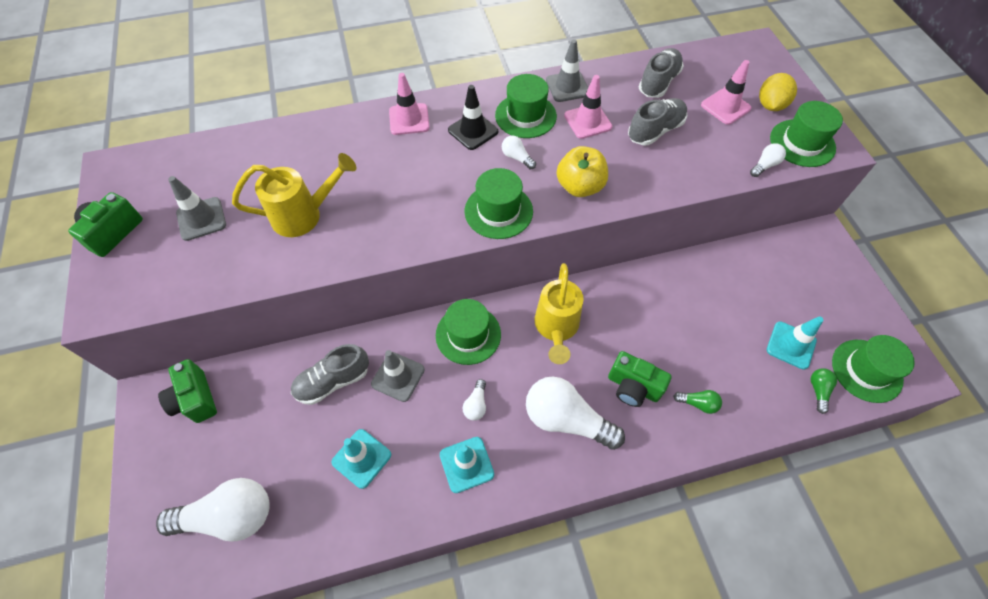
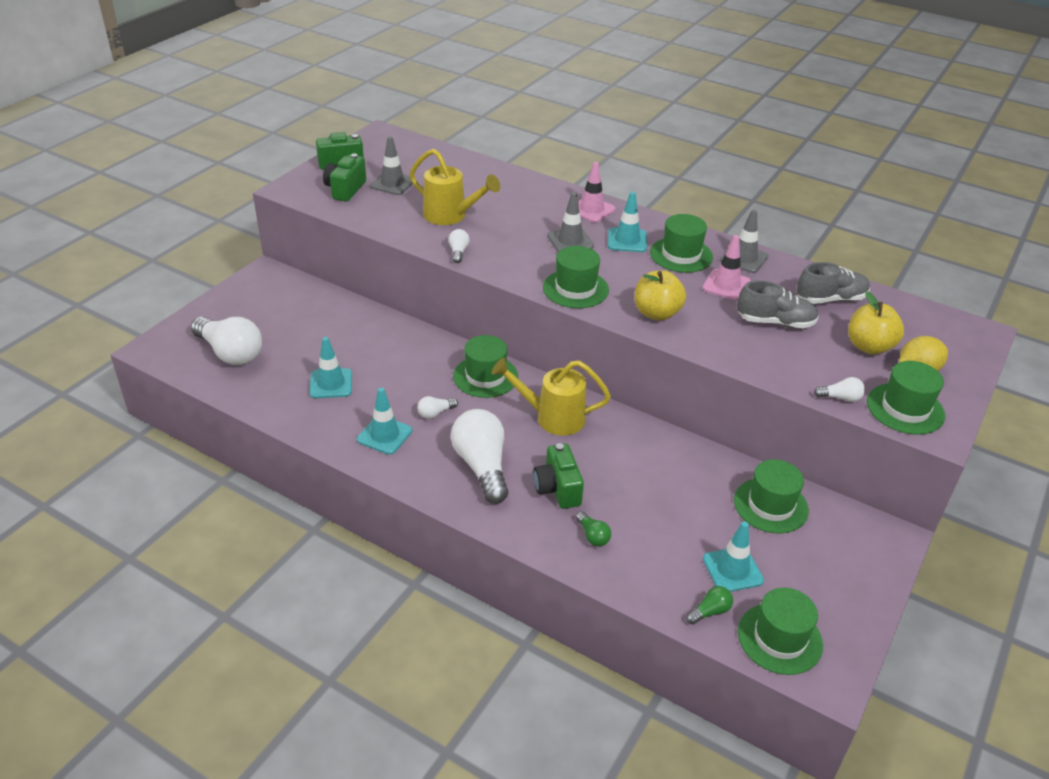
camera: 45 degrees right, 20 degrees down
(195, 399) = (286, 290): green camera -> green camera (345, 189)
(333, 381) = (369, 337): grey shoe -> none
(398, 377) = (409, 363): grey traffic cone -> grey traffic cone (570, 241)
(473, 131) = (627, 240): black traffic cone -> turquoise traffic cone
(517, 157) = (635, 271): white light bulb -> white light bulb (458, 252)
(556, 328) = (552, 418): yellow watering can -> yellow watering can turned 45 degrees clockwise
(725, 107) = (869, 346): pink traffic cone -> yellow apple
(750, 273) = (770, 505): none -> green hat

